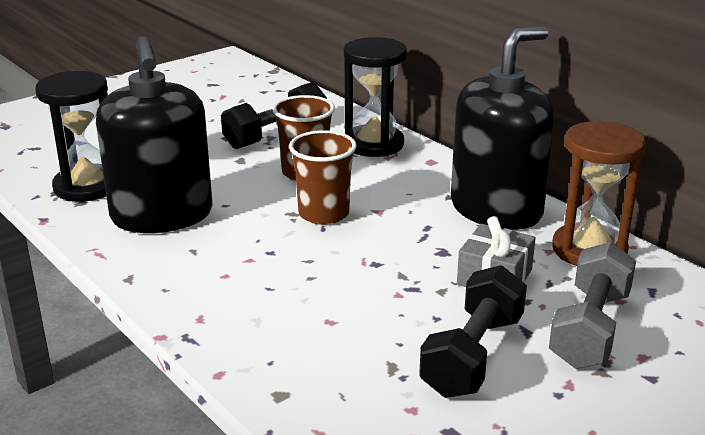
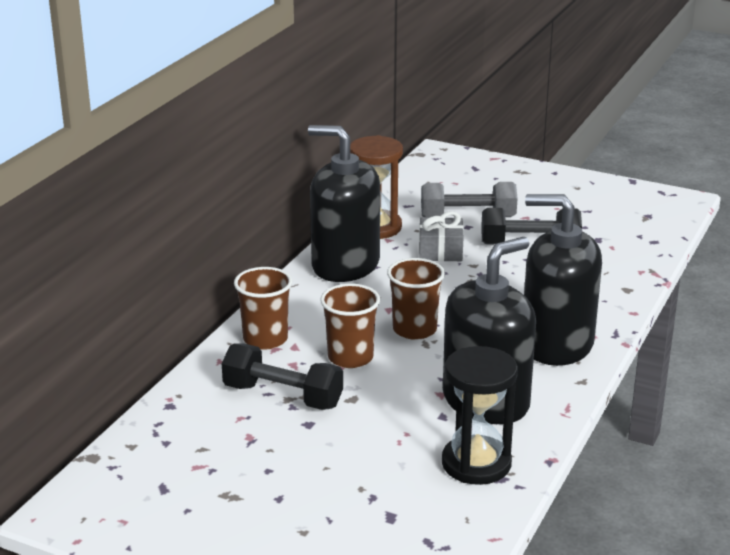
camera: 115 degrees left, 0 degrees up
(210, 287) = (556, 344): none -> black soap dispenser
(374, 144) = (265, 339): black hourglass -> brown cup

